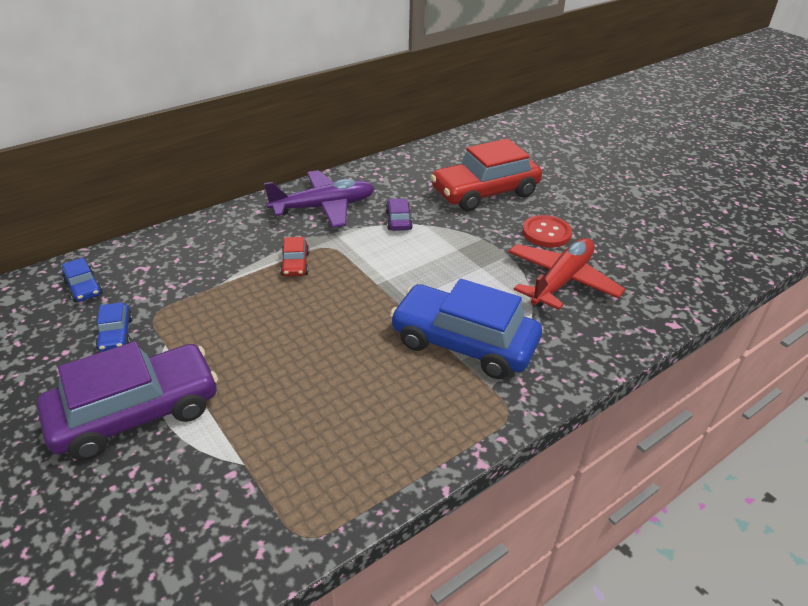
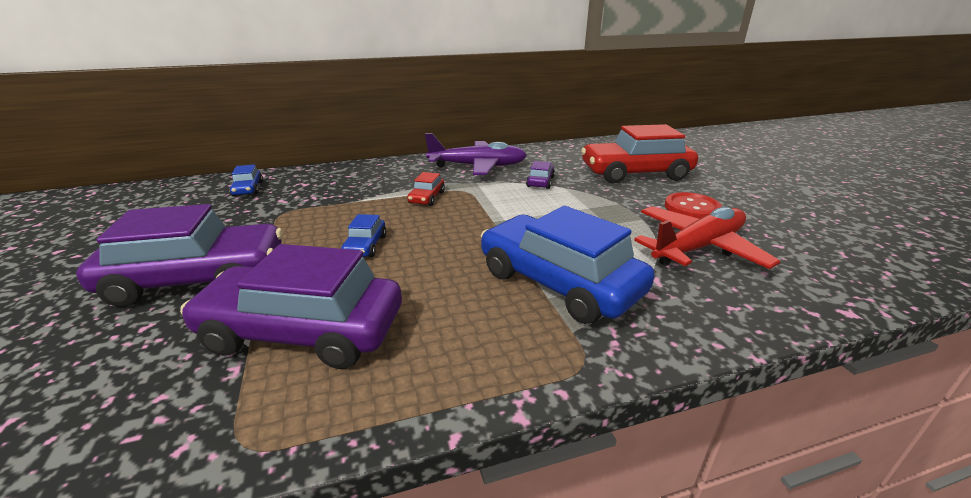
camera: 20 degrees right, 10 degrees down
(116, 334) = (241, 221): blue car -> blue car (365, 246)
(280, 440) = (303, 331): none -> purple car

